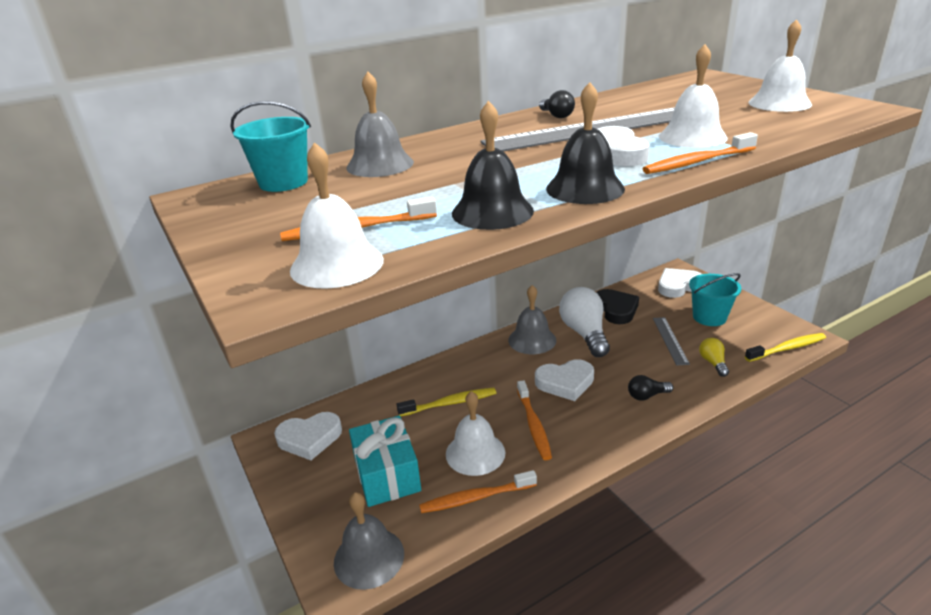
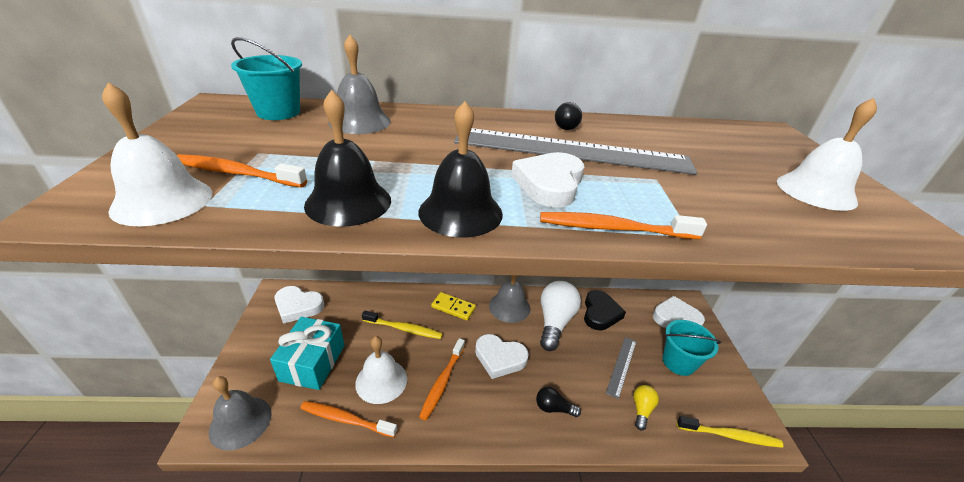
camera: 25 degrees right, 5 degrees up
(479, 364) = (453, 307): none -> yellow domino
(692, 137) = (655, 196): white bell -> none

